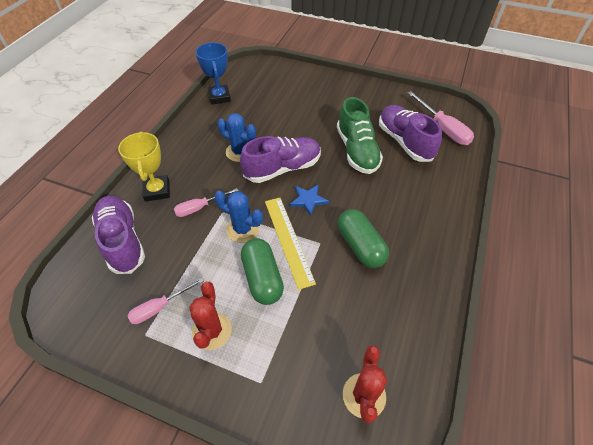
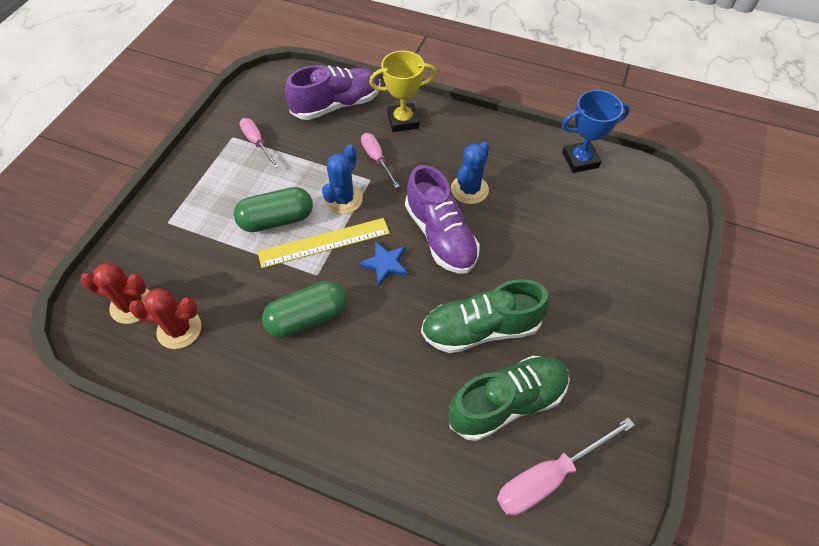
camera: 90 degrees right, 5 degrees up
(212, 331) = (225, 183): red cactus -> red cactus (179, 329)
(404, 142) = (507, 402): purple shoe -> green shoe

